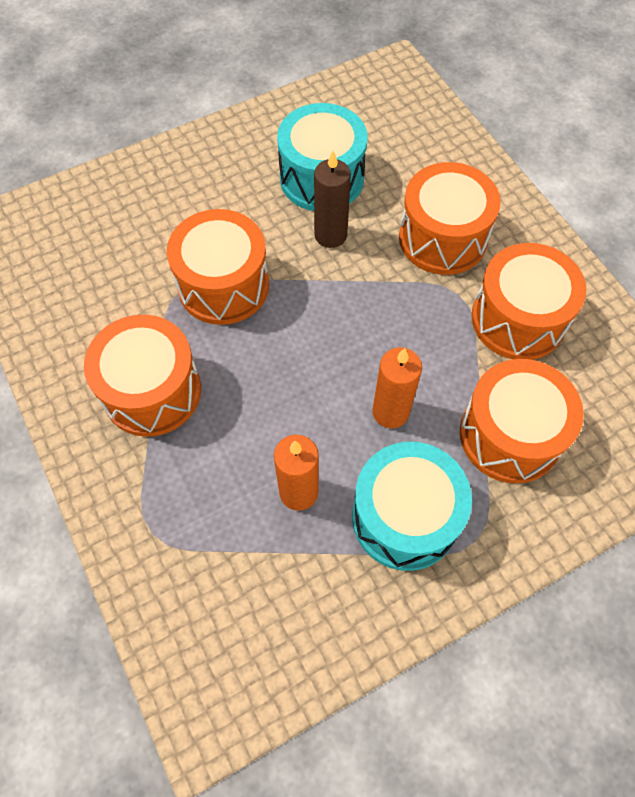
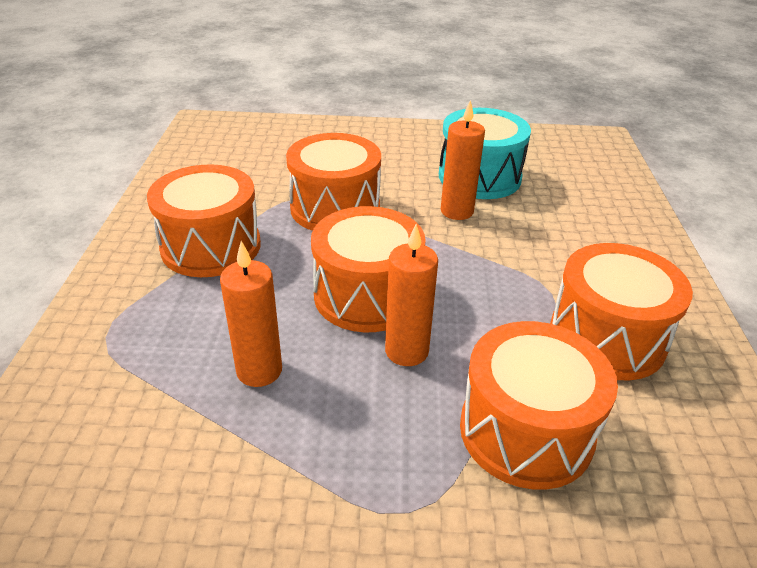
camera: 30 degrees right, 25 degrees down
(330, 235) = (457, 211): brown candle -> orange candle
(405, 517) = (345, 446): turquoise drum -> none
(442, 238) = (566, 250): orange drum -> orange drum (367, 295)

